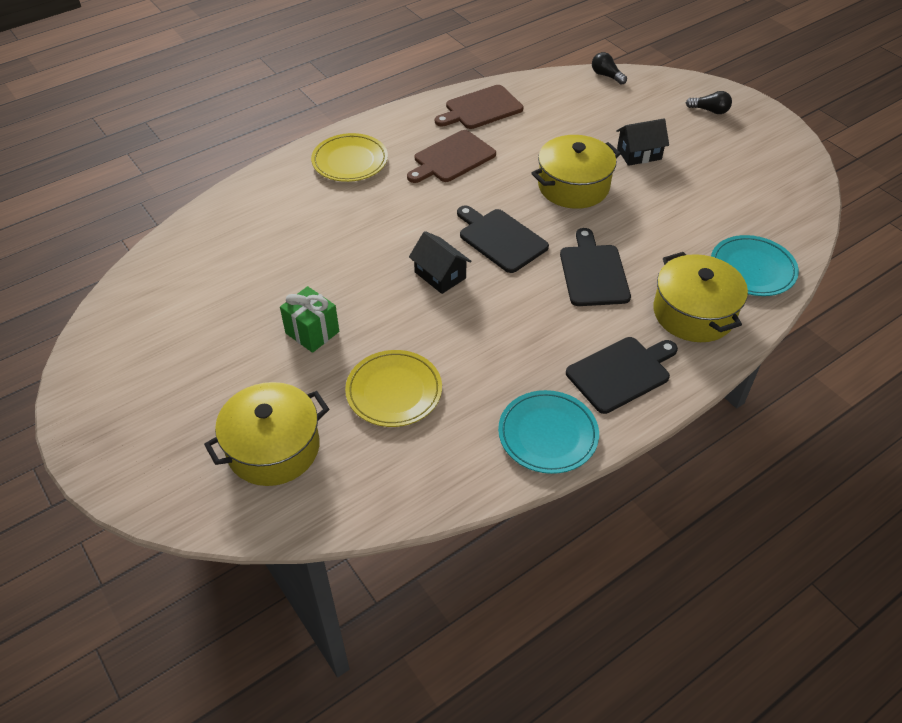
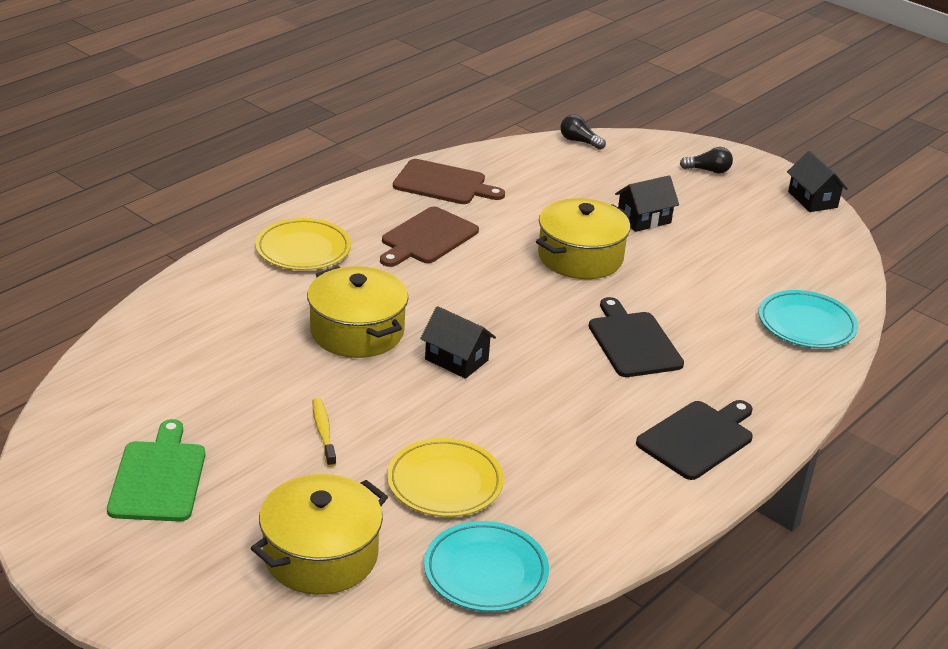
camera: 15 degrees left, 15 degrees down
(173, 360) = (159, 477): none -> green cutting board
(312, 332) = (323, 432): green gift -> yellow toothbrush
(481, 108) = (443, 184): brown cutting board -> brown cutting board turned 120 degrees counterclockwise
(500, 239) = (514, 317): black cutting board -> none
(547, 435) = (637, 507): turquoise plate -> turquoise plate (485, 571)
(693, 313) = (757, 372): yellow pot -> yellow pot (357, 331)
(795, 145) = (812, 199): none -> black house

